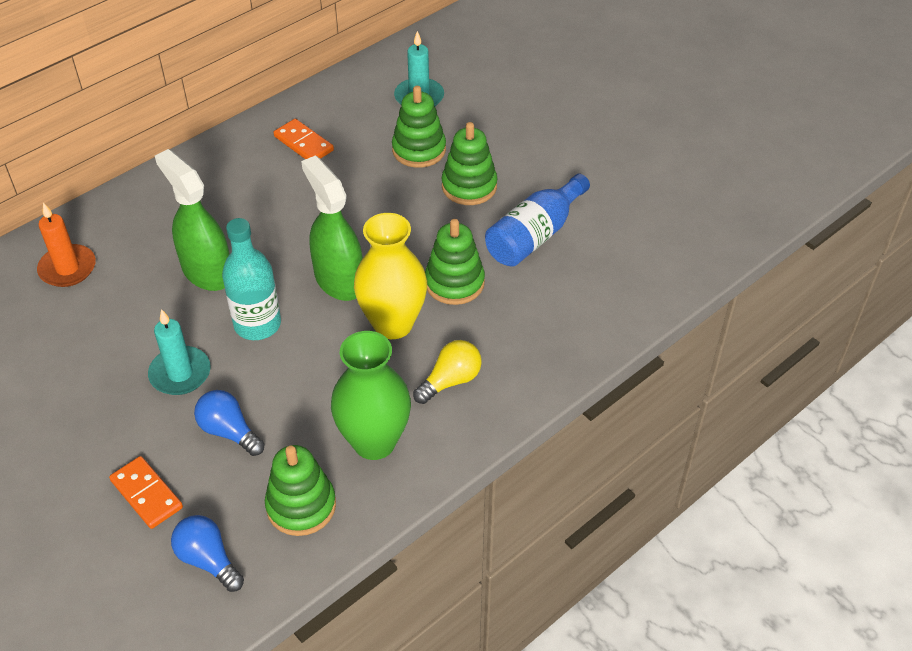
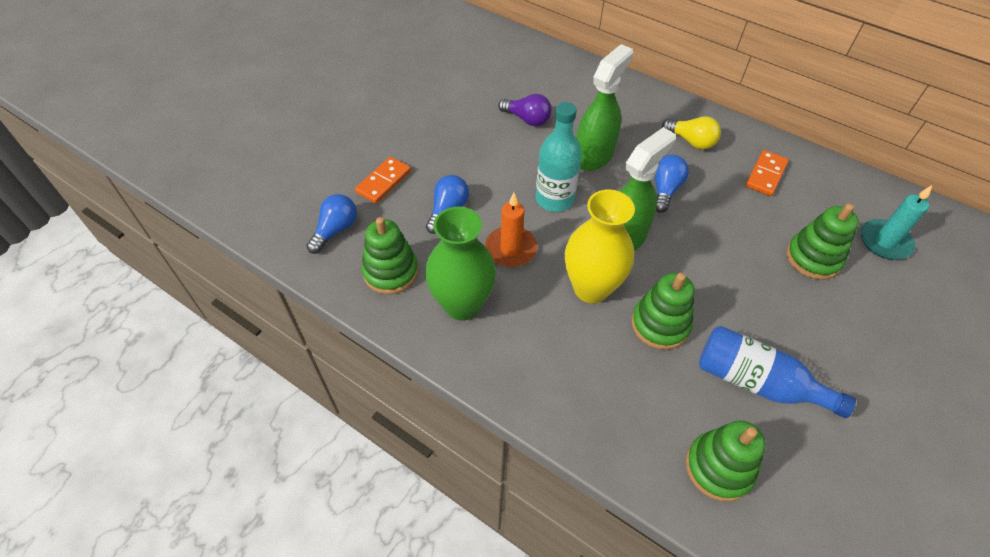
camera: 75 degrees right, 5 degrees up
(67, 268) = (563, 84): orange candle -> orange candle (511, 249)
(111, 319) = (527, 119): none -> purple light bulb
(180, 373) = (491, 169): turquoise candle -> none
(288, 226) = (665, 190): none -> blue light bulb
(450, 381) = (544, 346): yellow light bulb -> yellow light bulb (691, 141)
(469, 186) = (790, 310): green stacking toy -> green stacking toy (718, 468)

